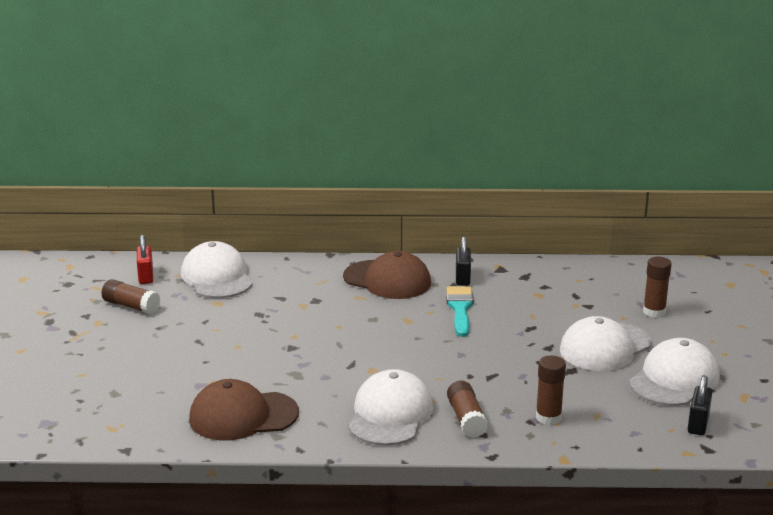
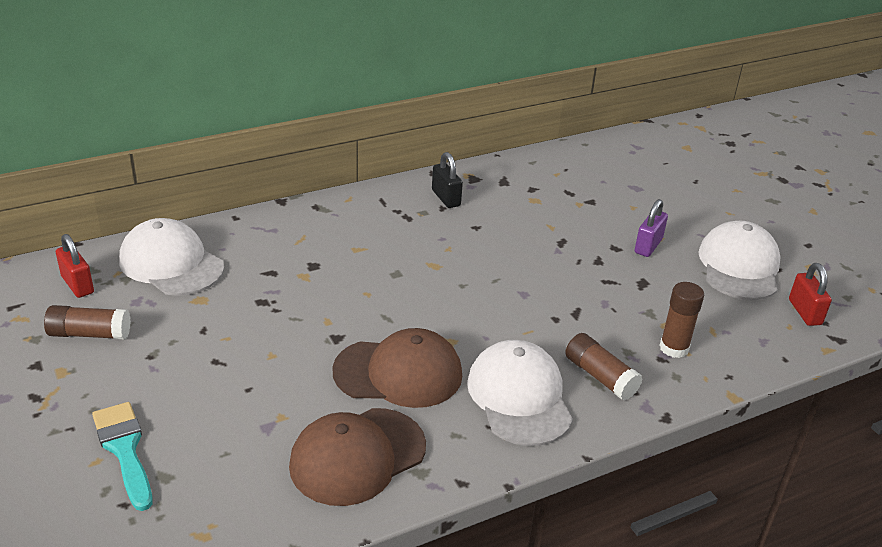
camera: 30 degrees left, 10 degrees up
(387, 280) = (371, 219): brown cap -> brown cap (398, 373)
(460, 309) = (475, 236): turquoise brush -> turquoise brush (125, 450)
(605, 347) = (648, 246): white cap -> purple padlock
(654, 312) = (653, 193): brown glue stick -> none
(698, 424) = (805, 312): black padlock -> red padlock

